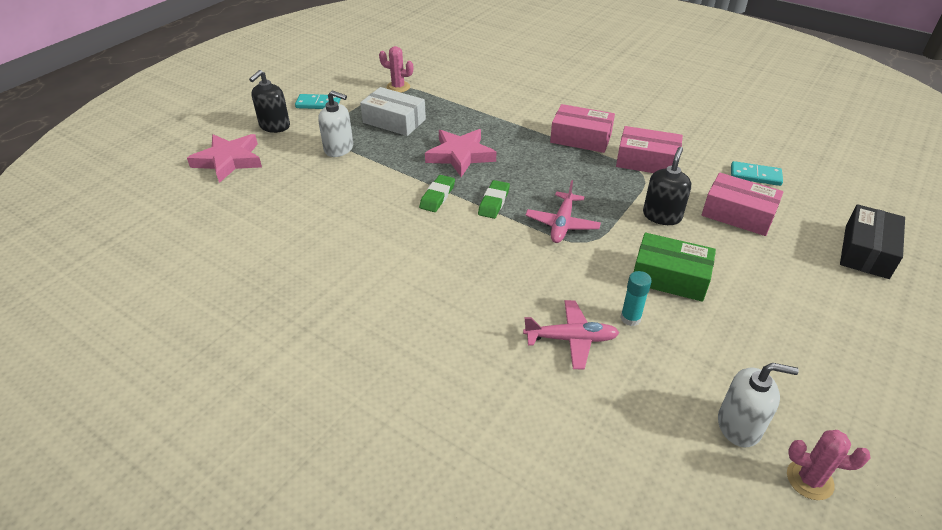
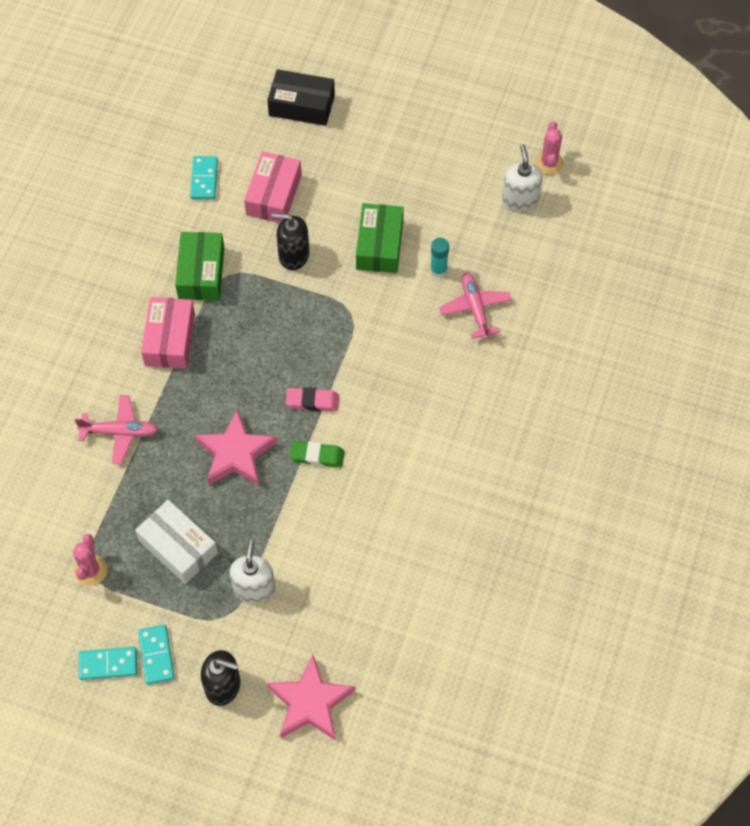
camera: 105 degrees left, 20 degrees up
(326, 86) = (108, 664): none -> turquoise domino
(394, 121) = (178, 547): white box -> white box turned 60 degrees counterclockwise
(493, 202) = (312, 401): green eraser -> pink eraser
(562, 224) = (330, 335): pink plane -> pink plane (120, 432)
(647, 161) = (201, 273): pink box -> green box

